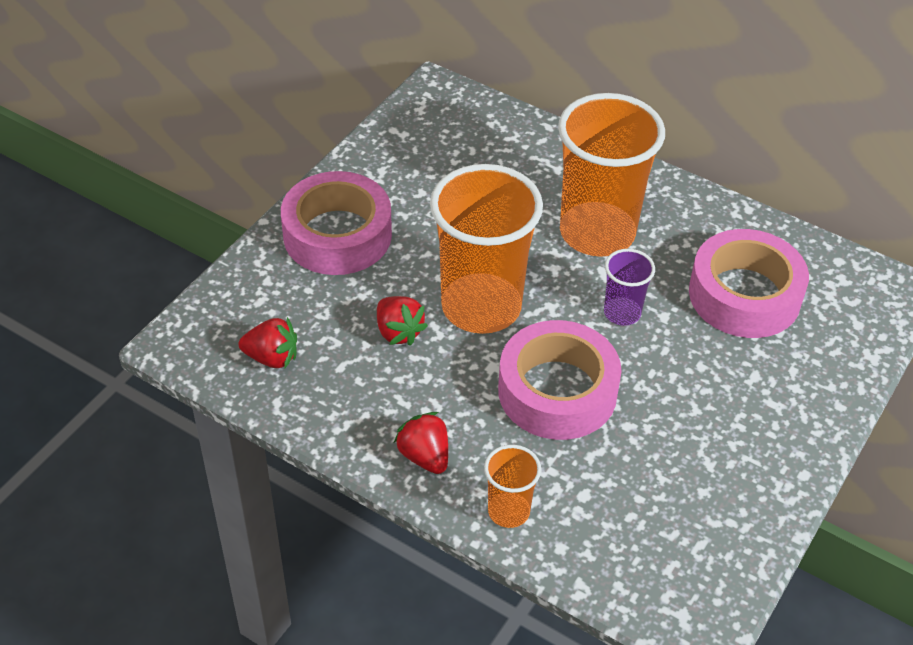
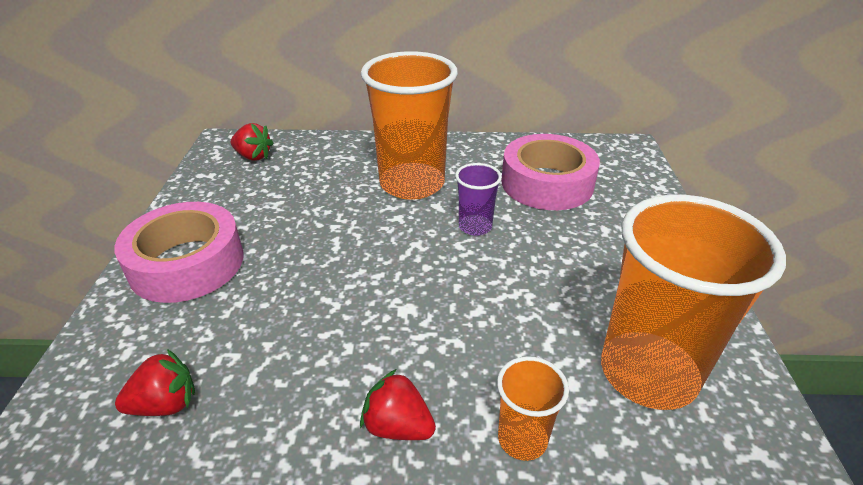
camera: 30 degrees left, 10 degrees down
(398, 332) = (294, 319): red strawberry -> red strawberry (253, 156)
(481, 307) = (358, 267): orange cup -> orange cup (648, 373)
(557, 391) = (474, 305): pink tape -> none

